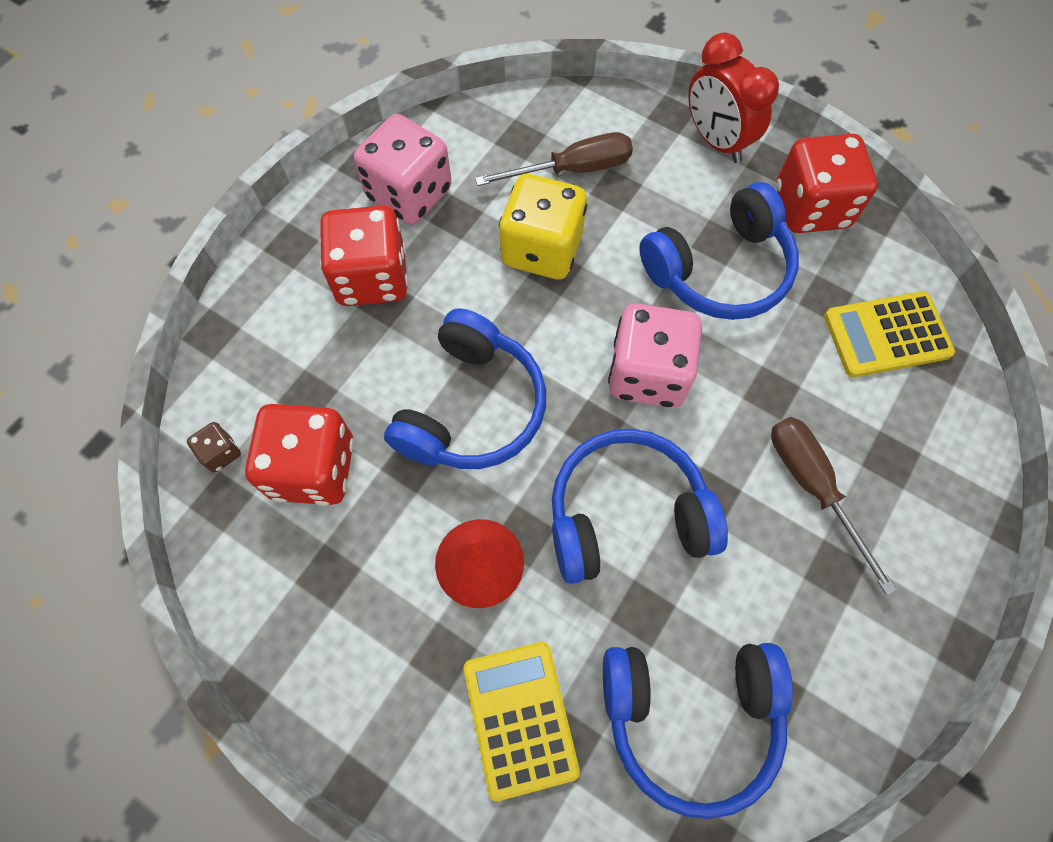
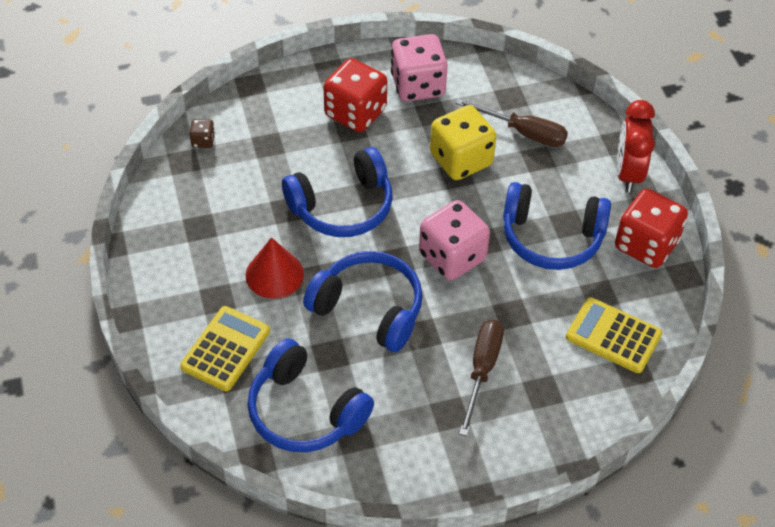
camera: 40 degrees right, 15 degrees down
(313, 468) = (238, 178): red dice -> none

